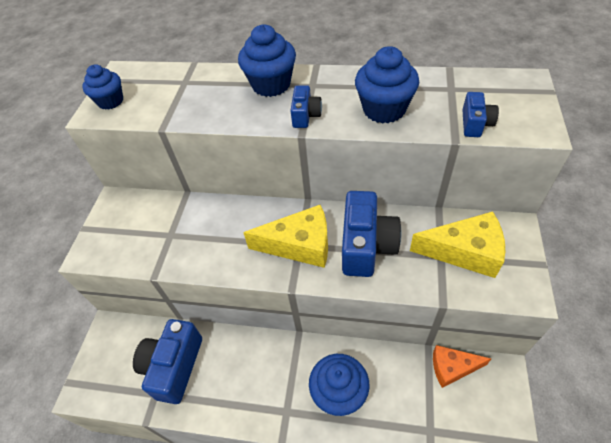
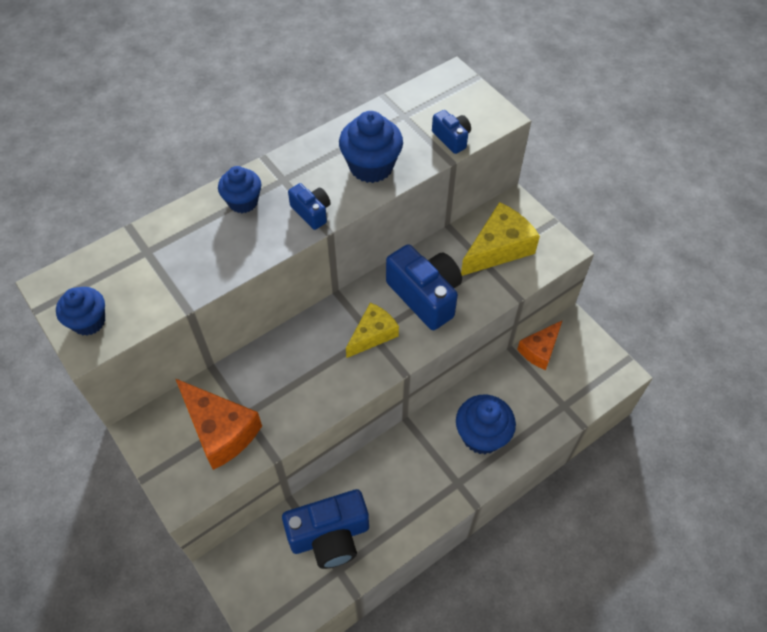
camera: 50 degrees left, 5 degrees up
(148, 233) = (220, 430): none -> orange cheese
(174, 366) = (330, 536): blue camera -> blue camera turned 75 degrees counterclockwise
(271, 84) = (243, 202): blue cupcake -> blue cupcake, size x0.66
(300, 245) = (372, 334): yellow cheese -> yellow cheese, size x0.66

